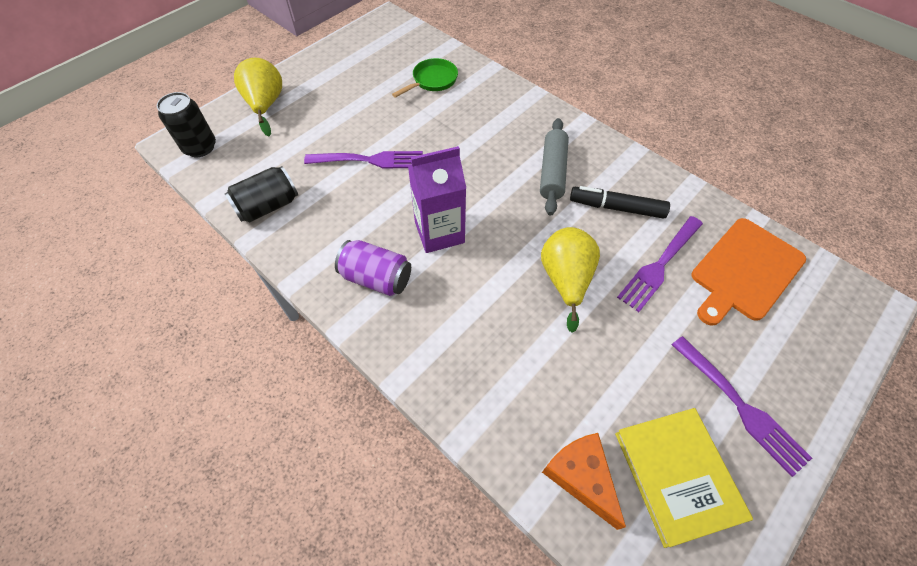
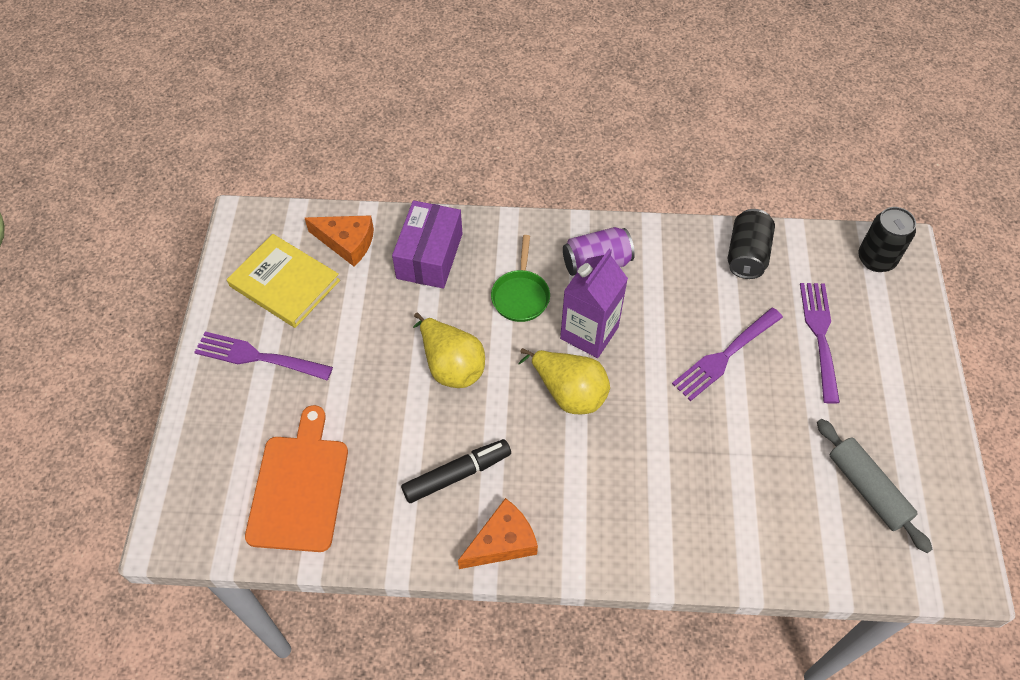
camera: 140 degrees right, 0 degrees up
(266, 105) = (894, 340): yellow pear -> yellow pear (569, 392)
(432, 80) = (788, 506): green pan -> green pan (520, 295)
(508, 393) = (429, 256): none -> purple box
(552, 172) = (549, 472): grey rolling pin -> grey rolling pin (867, 489)
(613, 157) = (502, 542): none -> orange cheese
(659, 265) = (380, 437): purple fork -> purple fork (820, 335)

